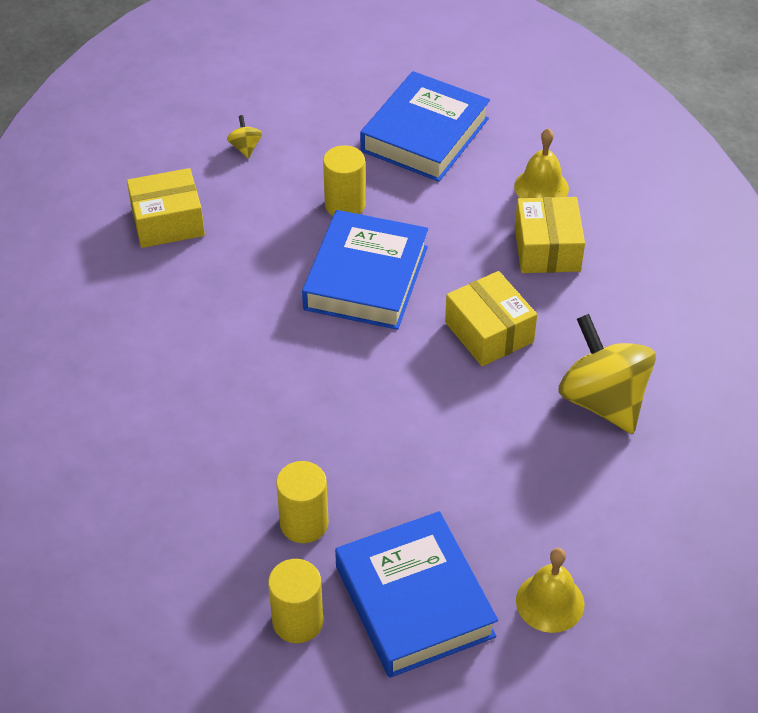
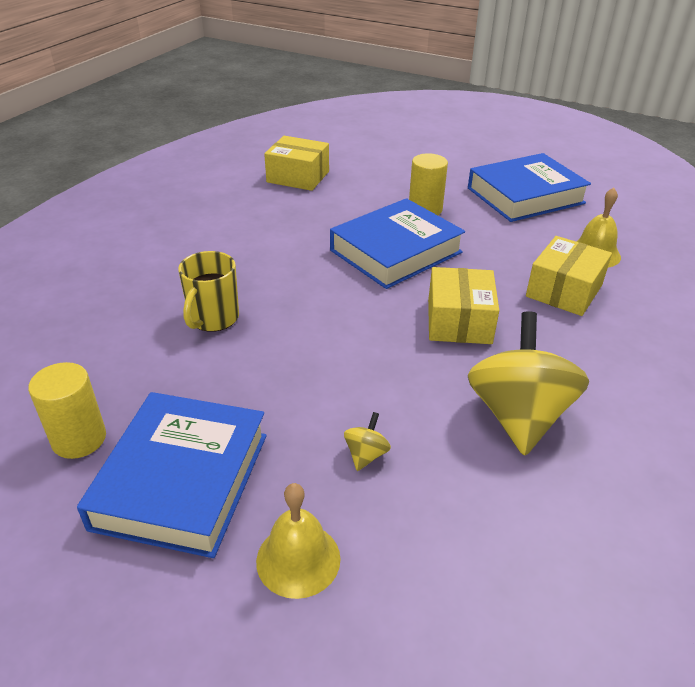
camera: 35 degrees right, 10 degrees down
(245, 148) = (390, 162): yellow spinning top -> yellow spinning top (366, 454)
(278, 449) = (213, 318): none -> yellow mug
(304, 523) = (171, 374): yellow cylinder -> none

